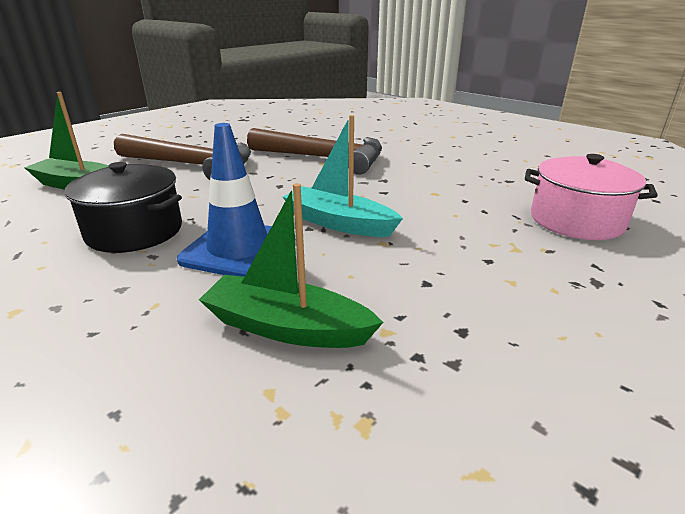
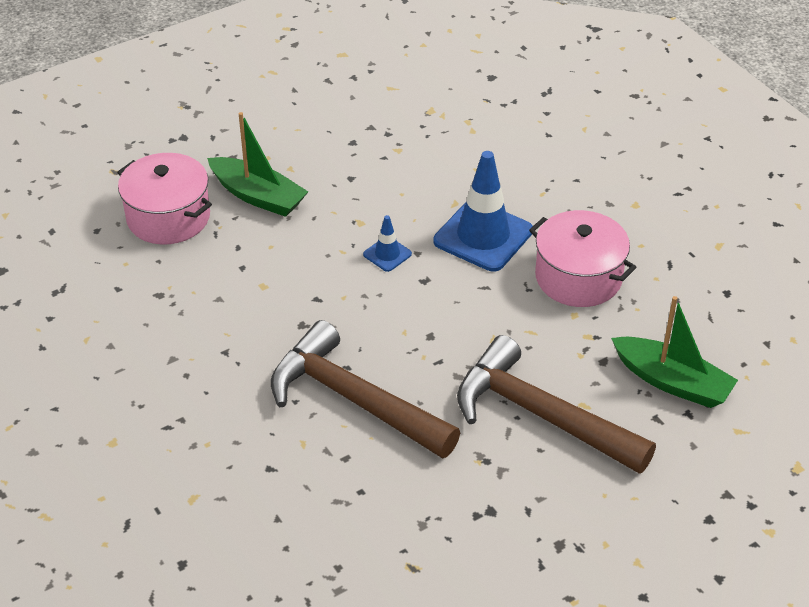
camera: 165 degrees left, 15 degrees up
(135, 231) = (578, 277): black pot -> pink pot
(287, 327) = (457, 162): green boat -> green boat (258, 196)
(339, 223) = (387, 254): turquoise boat -> blue traffic cone

